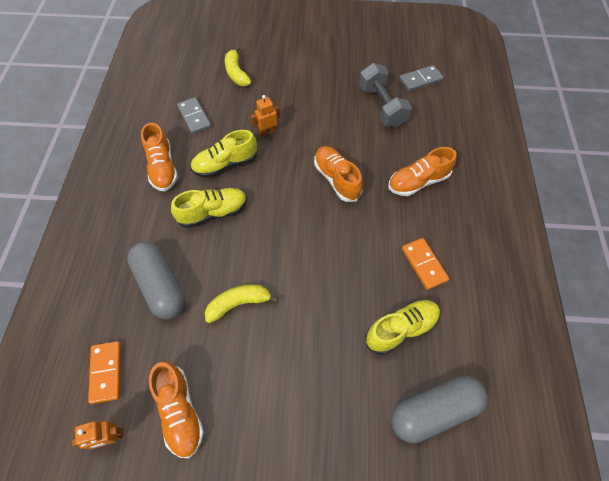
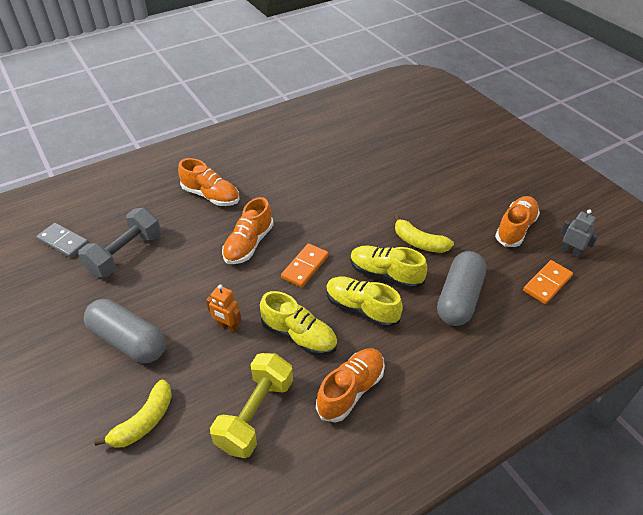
camera: 125 degrees left, 15 degrees down
(110, 437) = (570, 252): orange robot -> grey robot
(194, 117) = (255, 414): grey domino -> yellow dumbbell
(401, 329) = (349, 159): yellow shoe -> yellow shoe (385, 274)
(424, 264) = (290, 166): orange domino -> orange domino (305, 267)
(434, 411) = (385, 131): grey capsule -> grey capsule (129, 341)

